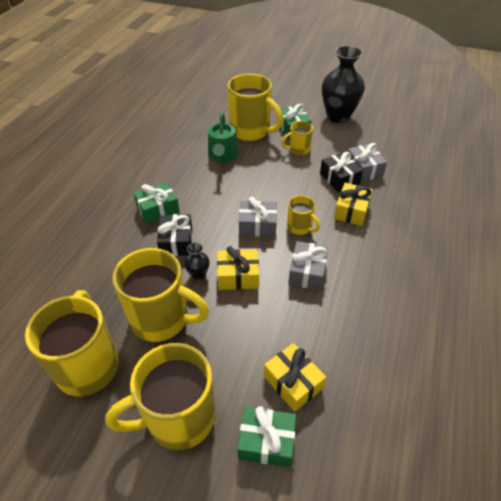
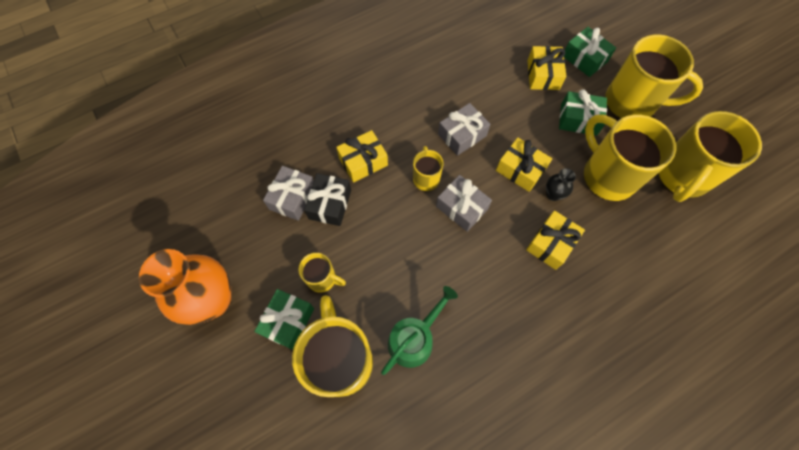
camera: 140 degrees left, 20 degrees up
(158, 210) = (545, 301): green gift -> green gift (578, 119)
(176, 242) = (551, 244): black gift -> yellow gift
(338, 116) = (213, 300): black vase -> orange vase

